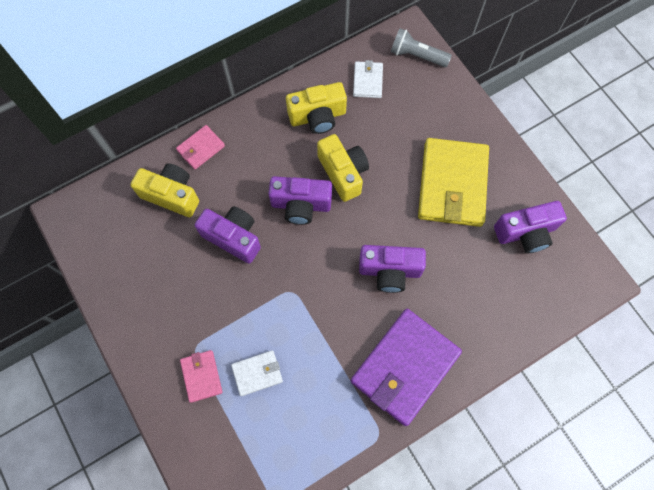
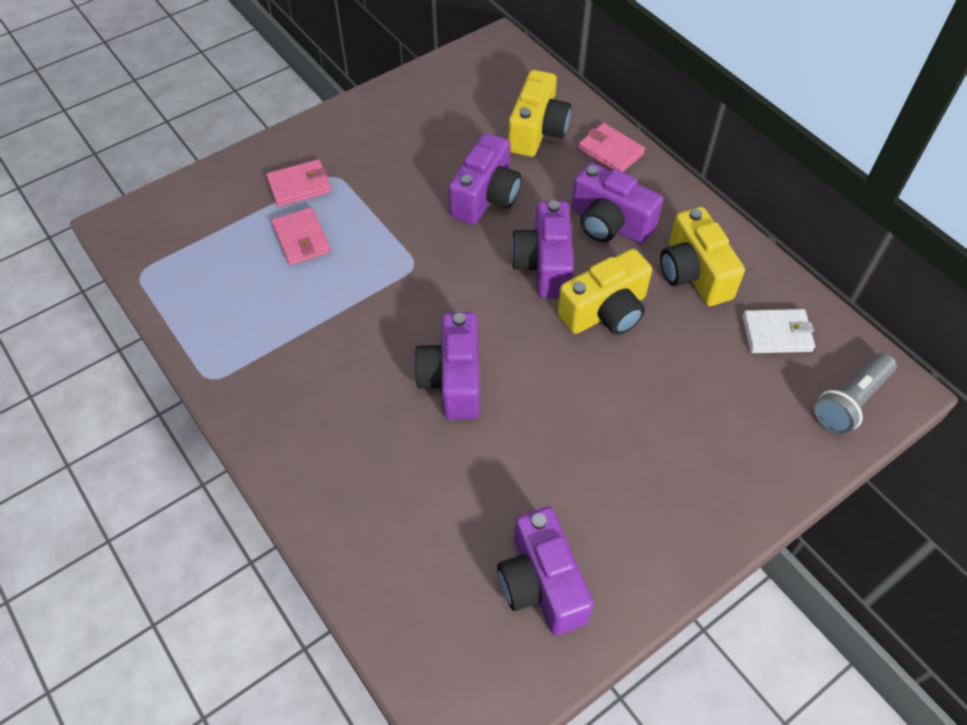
camera: 85 degrees right, 15 degrees down
(257, 373) = (301, 239): white wallet -> pink wallet
(269, 159) = (609, 223): none -> purple camera
(404, 367) = (306, 406): purple wallet -> none
(417, 56) = (850, 402): grey flashlight -> grey flashlight turned 150 degrees counterclockwise
(452, 184) = (613, 463): yellow wallet -> none

